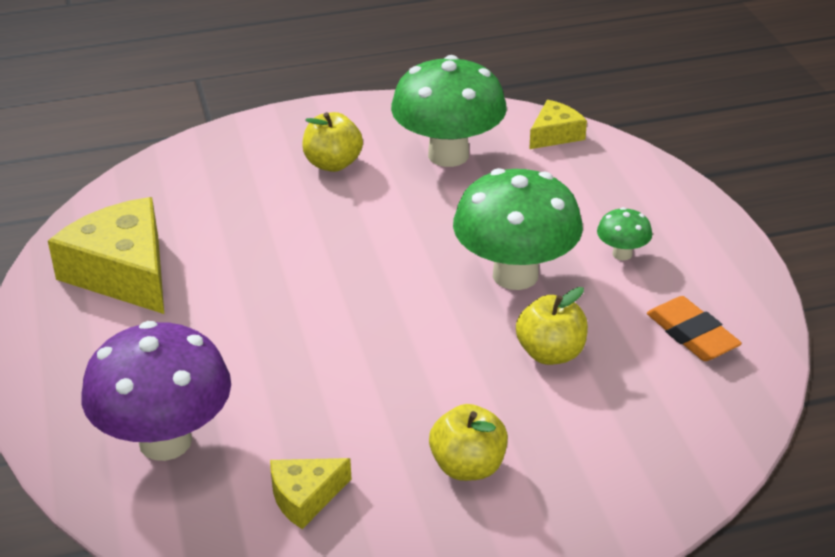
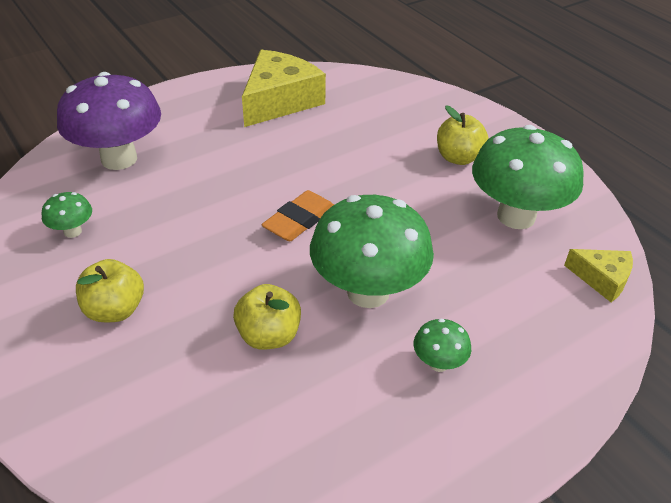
camera: 70 degrees right, 5 degrees up
(305, 497) = (72, 231): yellow cheese -> green mushroom
(692, 334) = (335, 442): orange eraser -> orange eraser (299, 220)

